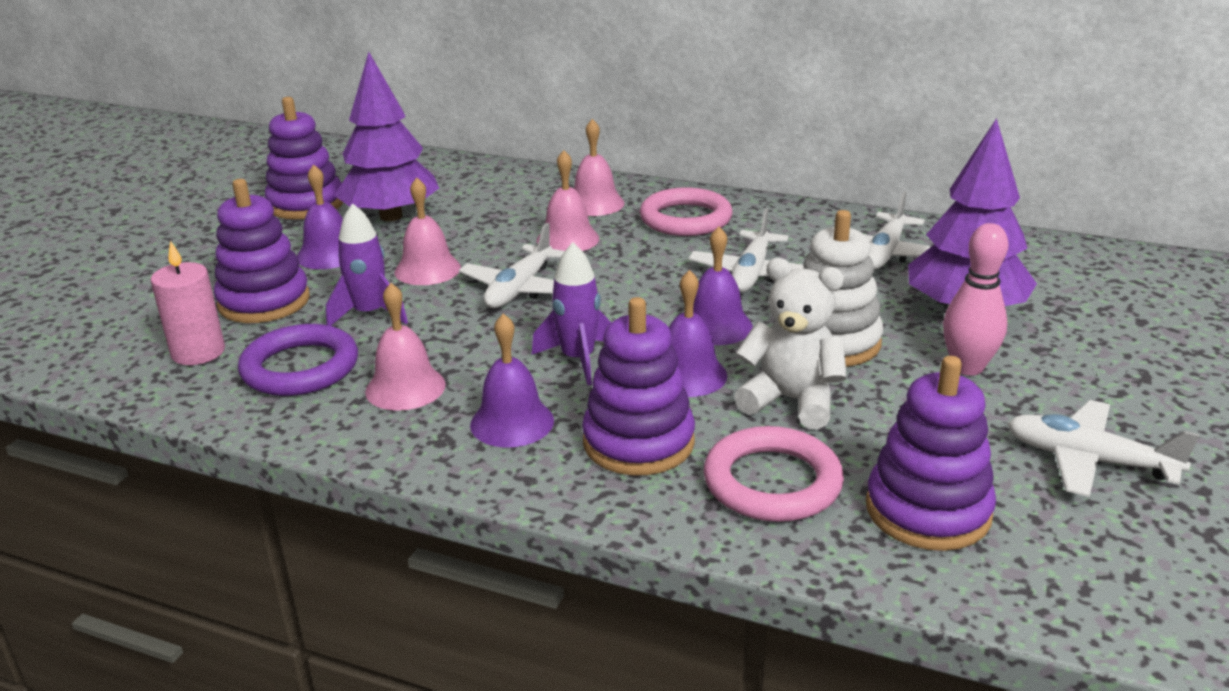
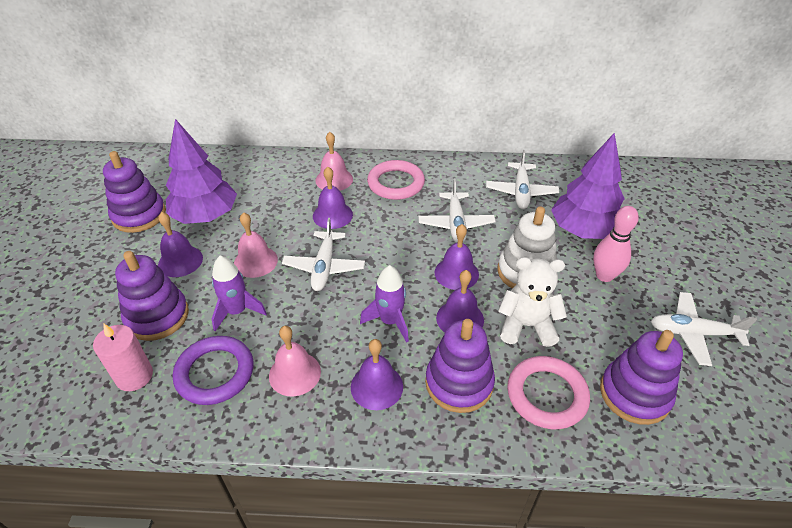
camera: 20 degrees left, 15 degrees up
(567, 239) = (332, 215): pink bell -> purple bell

